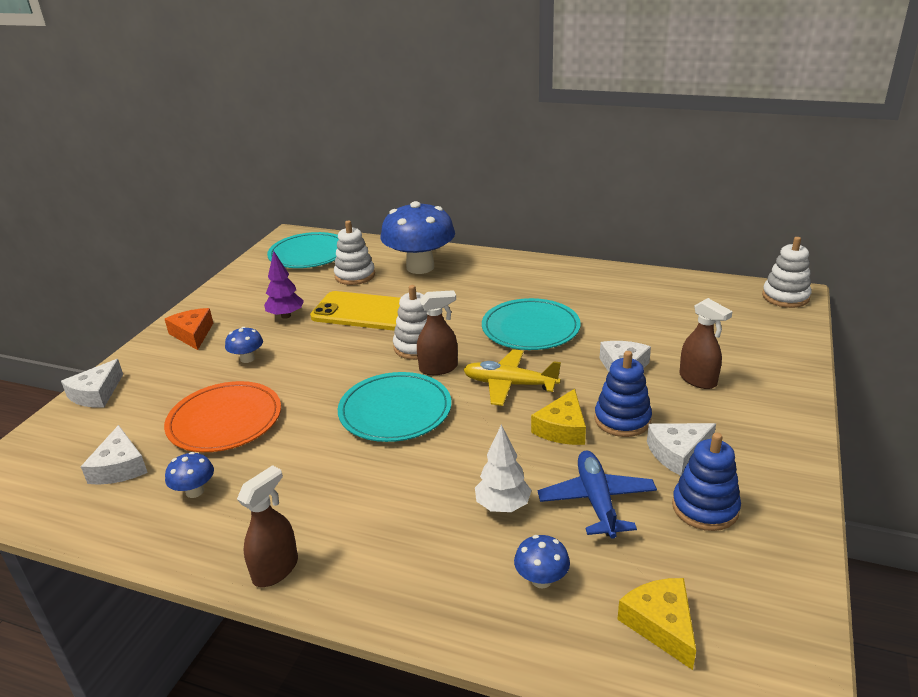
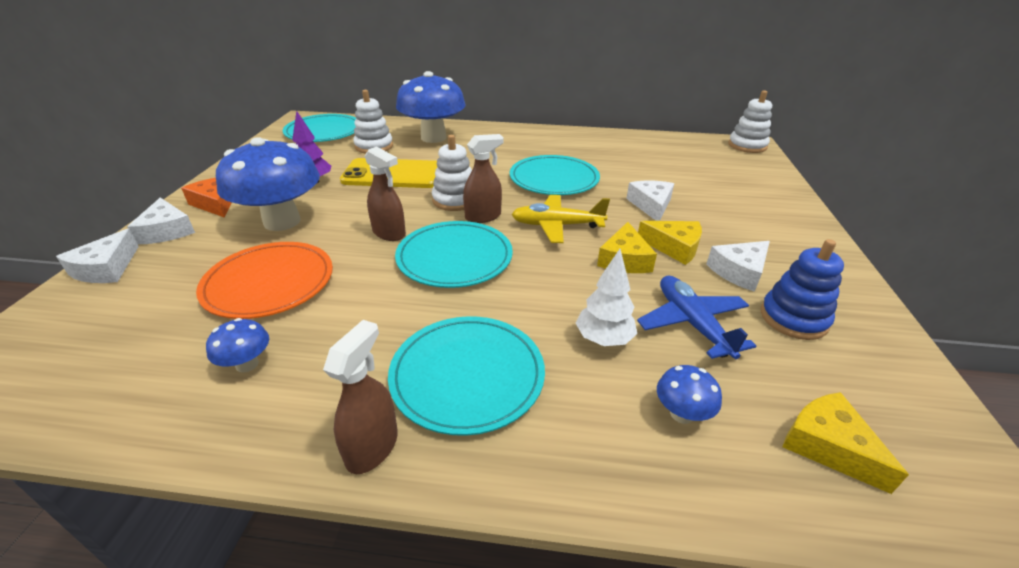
camera: 15 degrees left, 5 degrees up
(119, 467) = (144, 346): white cheese -> white cheese (167, 231)
(247, 359) = (282, 221): blue mushroom -> blue mushroom, size x2.36
(368, 523) = (467, 376): none -> turquoise plate
(622, 420) = (674, 247): blue stacking toy -> yellow cheese
(698, 380) = (719, 210): brown spray bottle -> brown spray bottle (389, 233)

